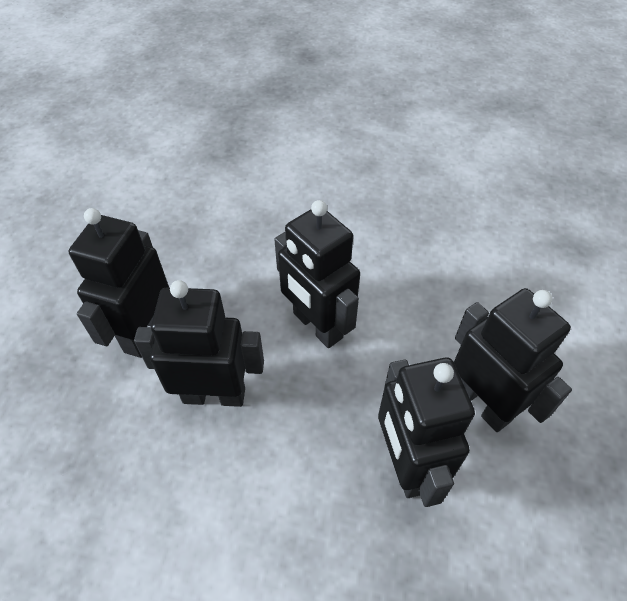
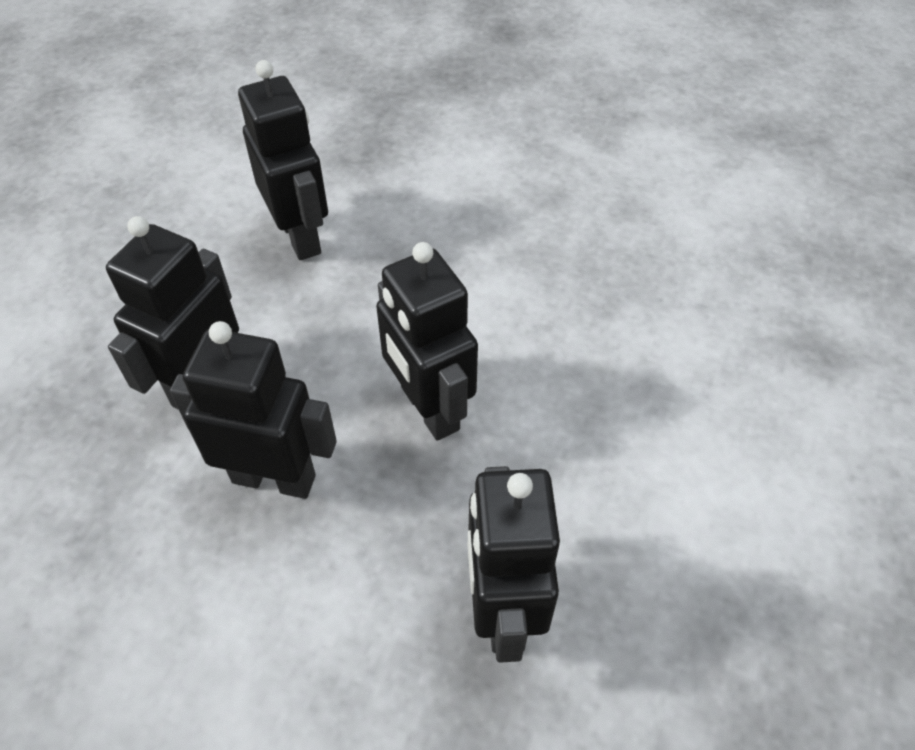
camera: 10 degrees right, 0 degrees up
(482, 403) = (628, 546): black robot -> black robot (300, 236)

